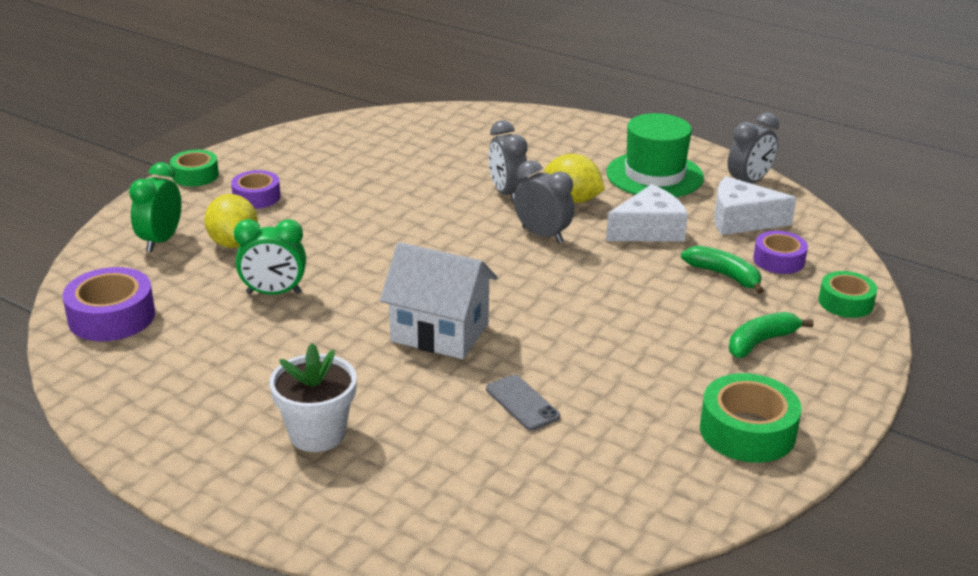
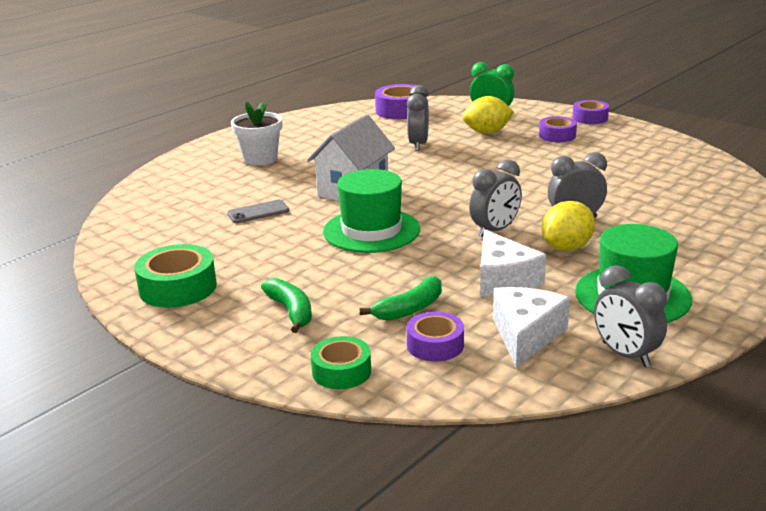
camera: 100 degrees right, 5 degrees down
(195, 175) = (590, 118): green tape -> purple tape
(274, 293) = (418, 145): green clock -> grey clock
(559, 309) = (371, 230): none -> green hat

